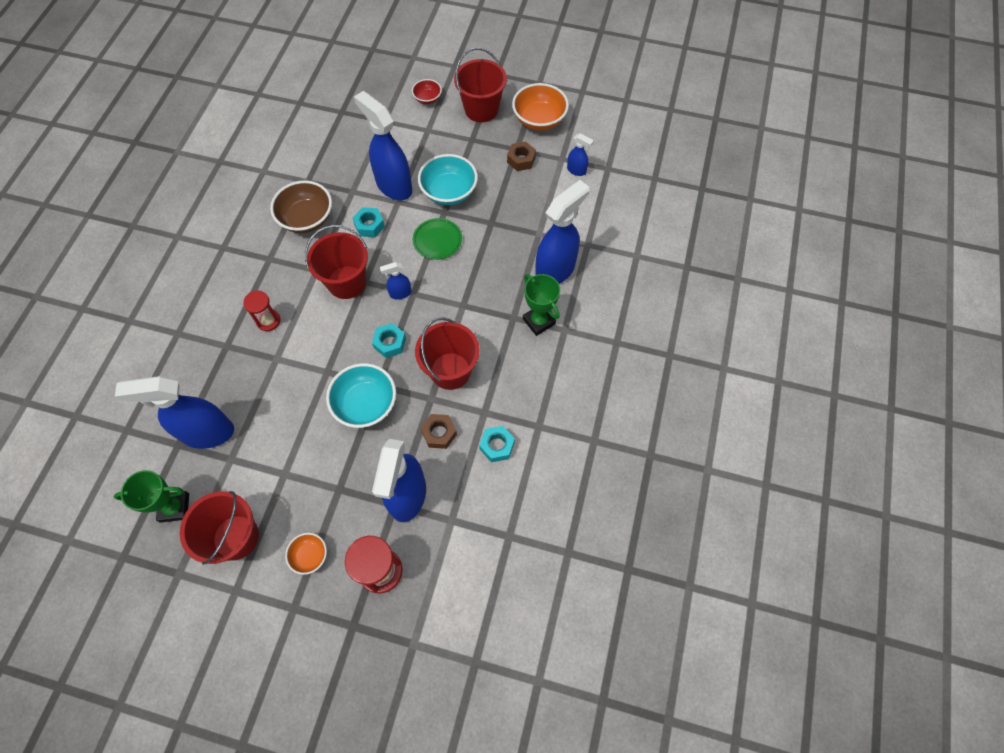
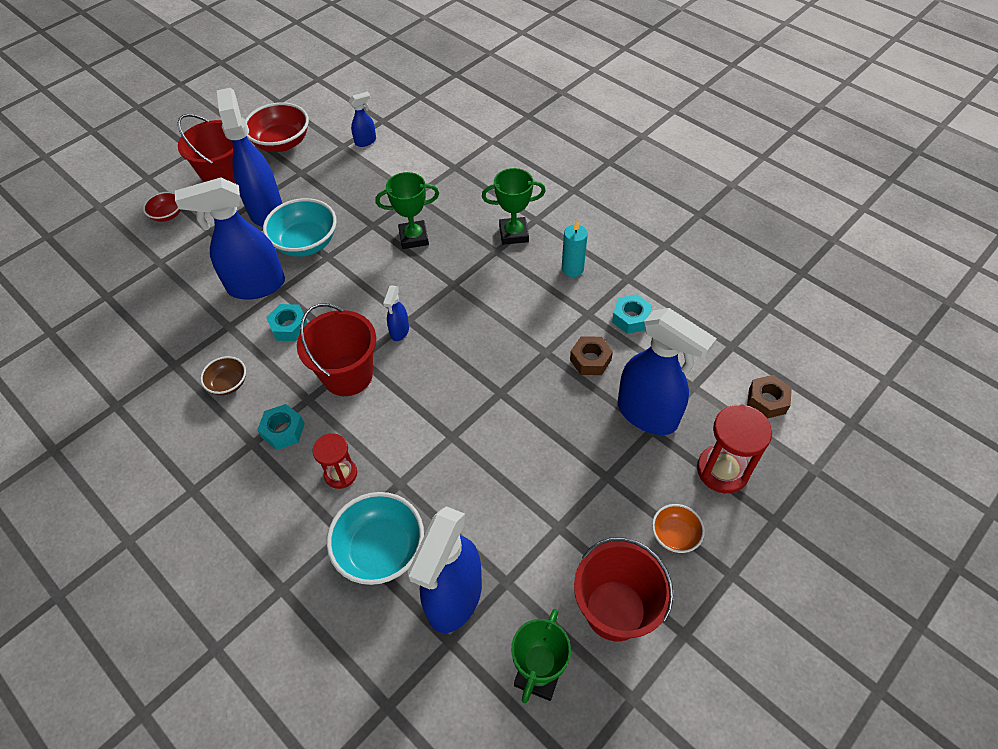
camera: 60 degrees left, 10 degrees down
(307, 219) = (228, 384): brown bowl -> brown bowl, size x0.55
(365, 404) = (517, 413): turquoise bowl -> turquoise bowl (380, 550)
(390, 343) = (455, 363): turquoise nut -> turquoise nut (283, 431)
(437, 240) = (358, 275): green plate -> none
(450, 371) = (524, 323): red bucket -> none
(494, 256) = (413, 237): none -> green trophy
(521, 160) = (317, 174): brown nut -> brown nut (767, 401)
(525, 380) = (572, 269): none -> turquoise candle
(539, 120) = (282, 143): orange bowl -> red bowl
(555, 270) = (466, 200): blue spray bottle -> blue spray bottle (266, 210)

